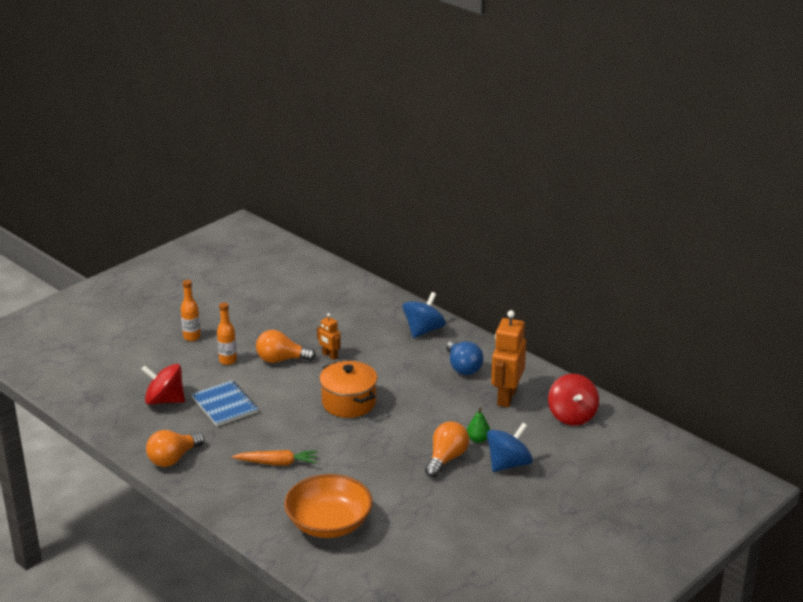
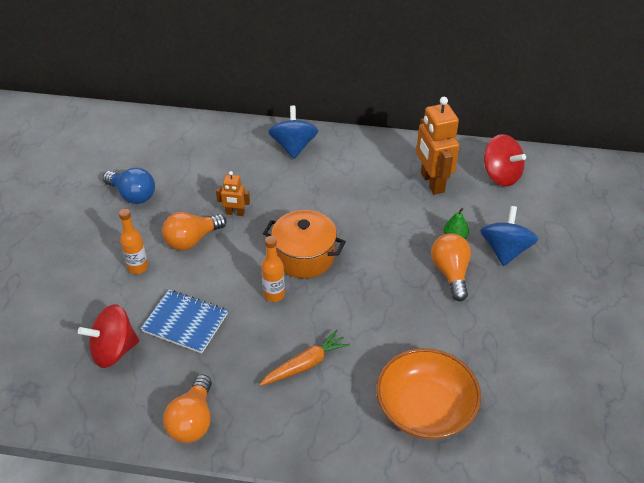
camera: 35 degrees left, 15 degrees up
(192, 337) = (72, 257): orange bottle -> orange bottle (274, 294)
(463, 367) = (365, 169): blue light bulb -> blue light bulb (133, 195)

